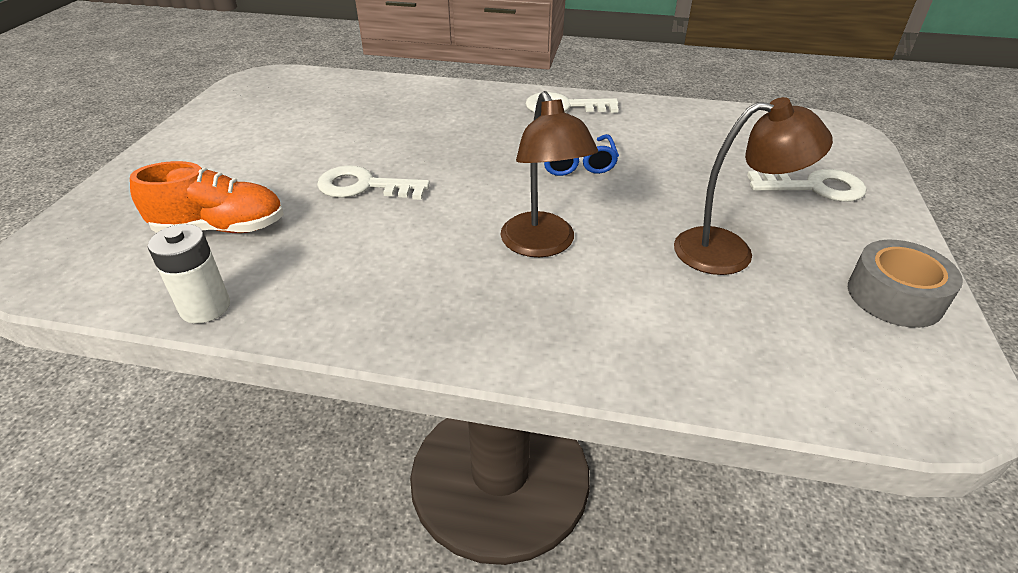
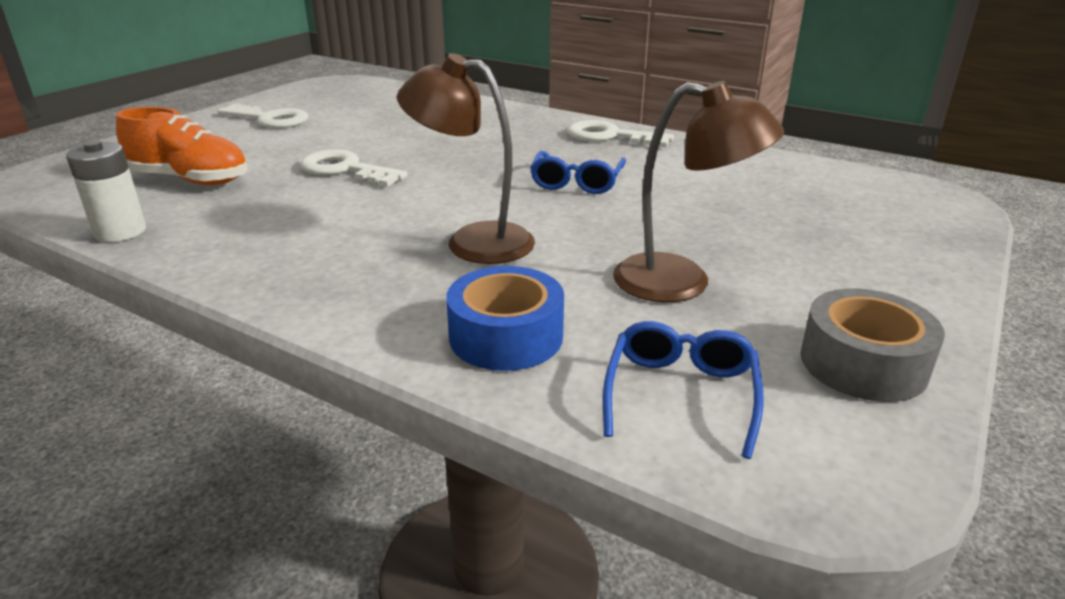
camera: 20 degrees right, 10 degrees down
(542, 245) = (473, 241): brown lamp -> brown lamp turned 105 degrees clockwise
(645, 337) = (506, 336): none -> blue tape
(804, 356) = (681, 394): none -> blue glasses
(814, 187) = (851, 244): white key -> white key (270, 119)

